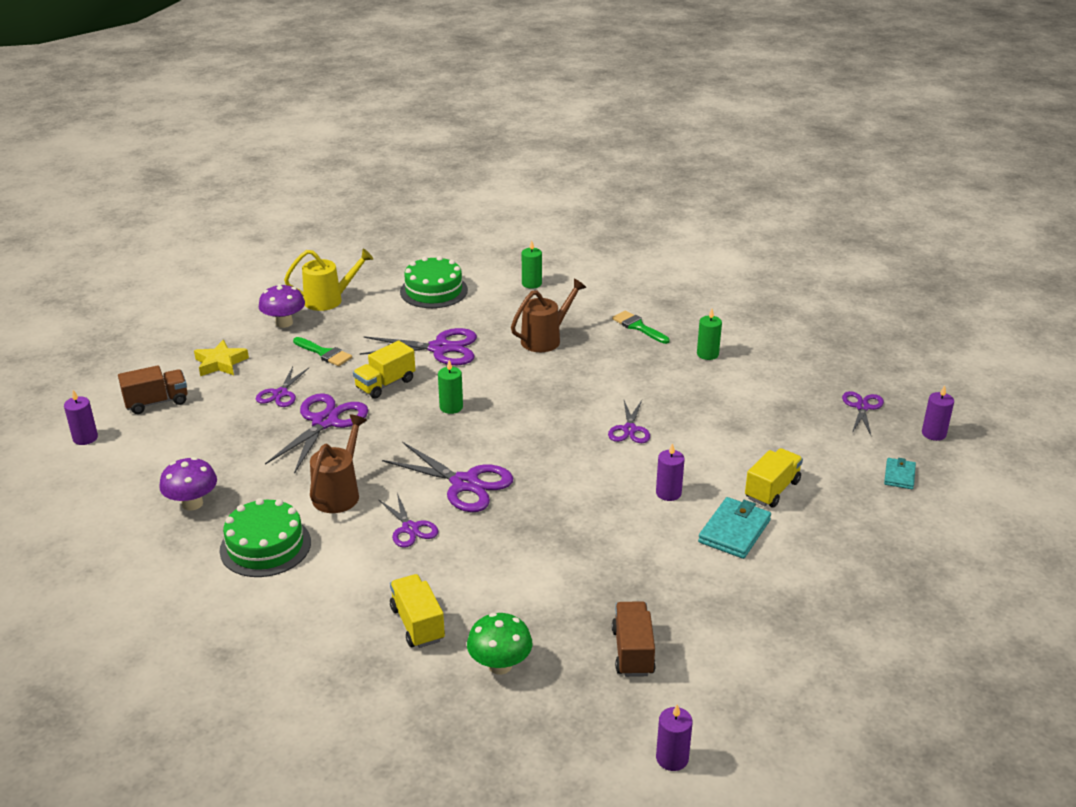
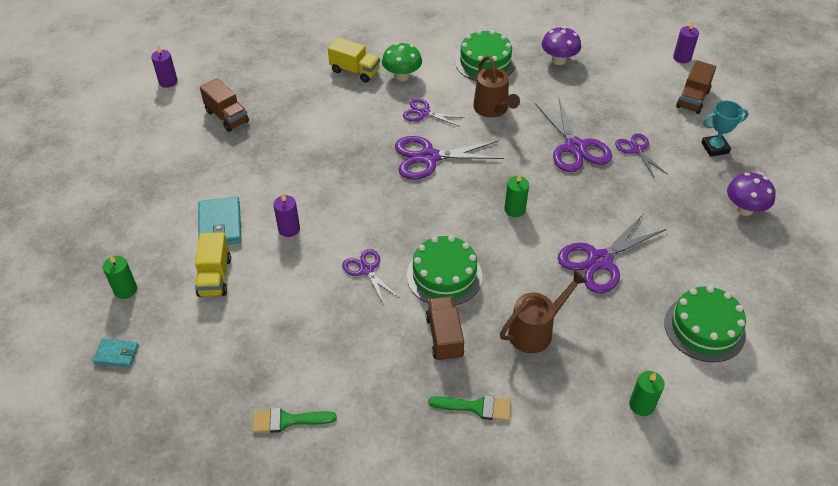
camera: 140 degrees right, 15 degrees up
(220, 363) = (715, 148): yellow star -> turquoise trophy
(324, 353) = (668, 200): green brush -> green brush (287, 420)
(329, 300) = (758, 256): yellow watering can -> none
(385, 384) = (586, 200): yellow truck -> none
(500, 665) = (291, 76): green mushroom -> green mushroom (402, 76)
(546, 339) = (536, 330): brown watering can -> brown watering can turned 135 degrees counterclockwise
(570, 396) = (444, 275): none -> green cake
(616, 365) = (444, 337): none -> brown truck
(707, 354) = (379, 410): green candle -> green candle (125, 290)
(862, 407) = (186, 427): purple scissors -> none
(899, 475) = (117, 354): turquoise wallet -> turquoise wallet turned 60 degrees counterclockwise
(933, 433) = (102, 432): purple candle -> none

